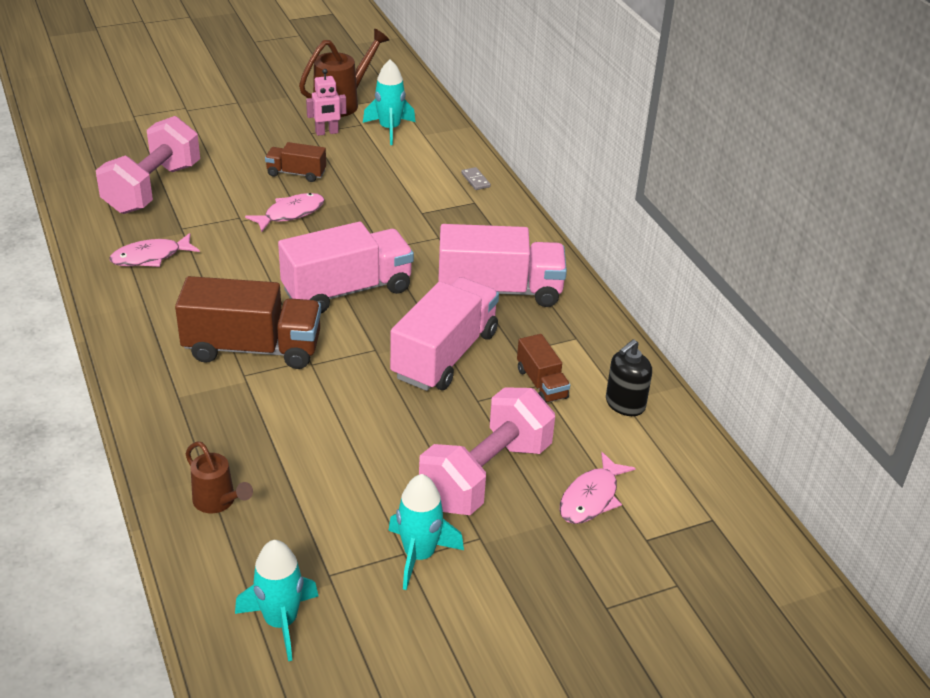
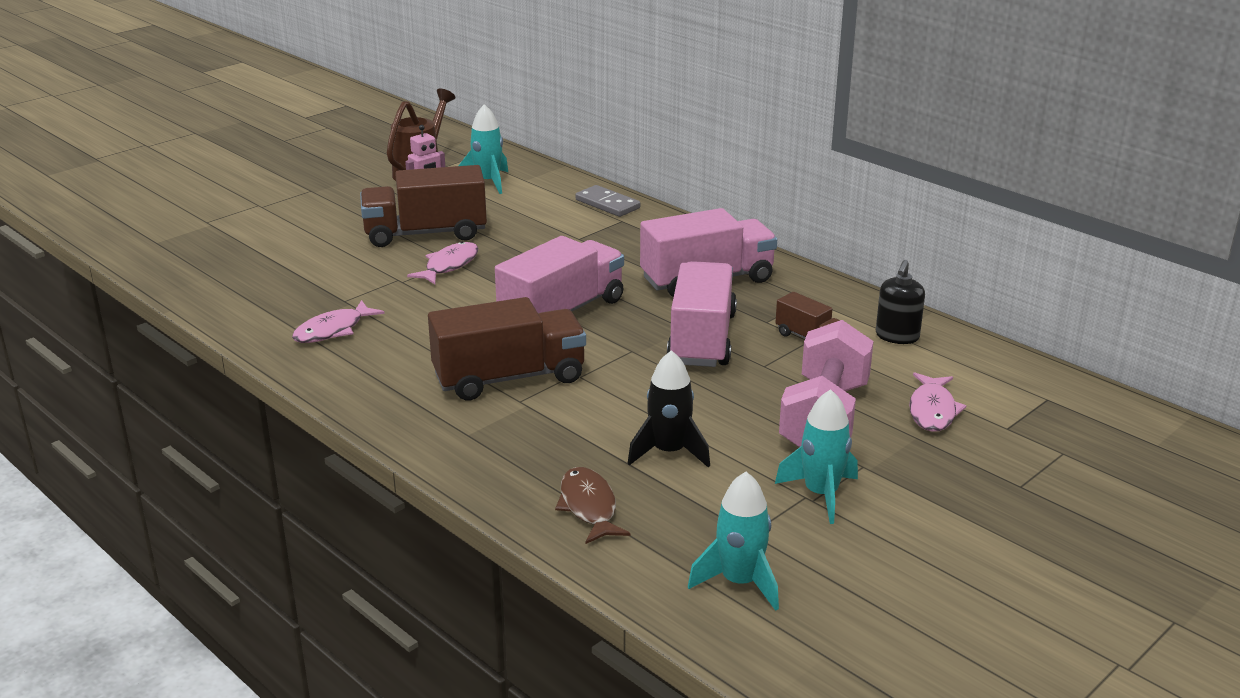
camera: 20 degrees left, 10 degrees down
(153, 188) = (283, 275): pink dumbbell -> none
(218, 502) = (589, 507): brown watering can -> brown fish
(296, 173) = (425, 234): brown truck -> brown truck, size x1.94
(324, 468) = (669, 452): none -> black rocket
(475, 180) = (607, 204): grey domino -> grey domino, size x1.74

